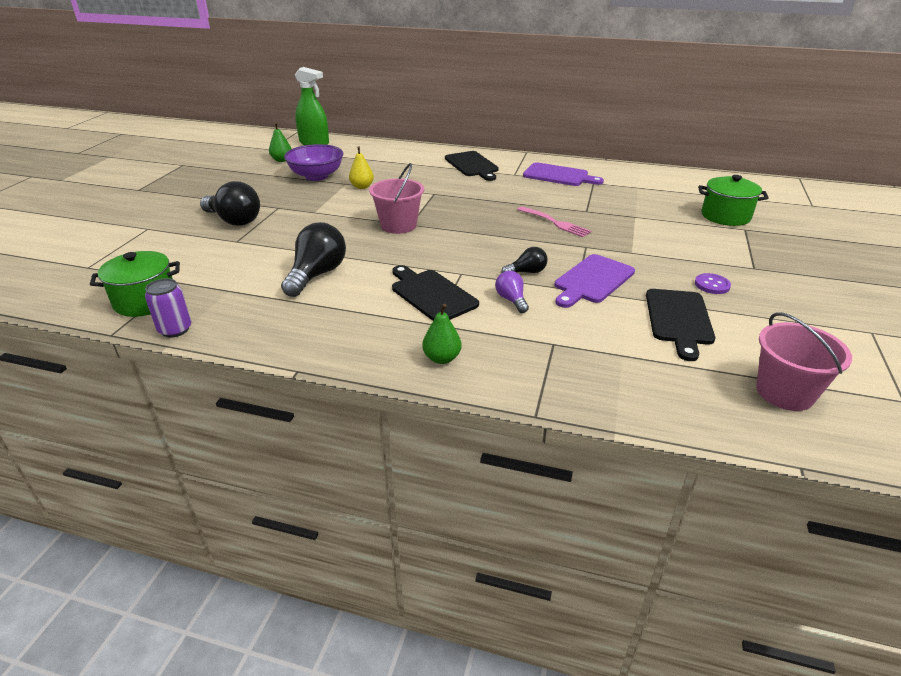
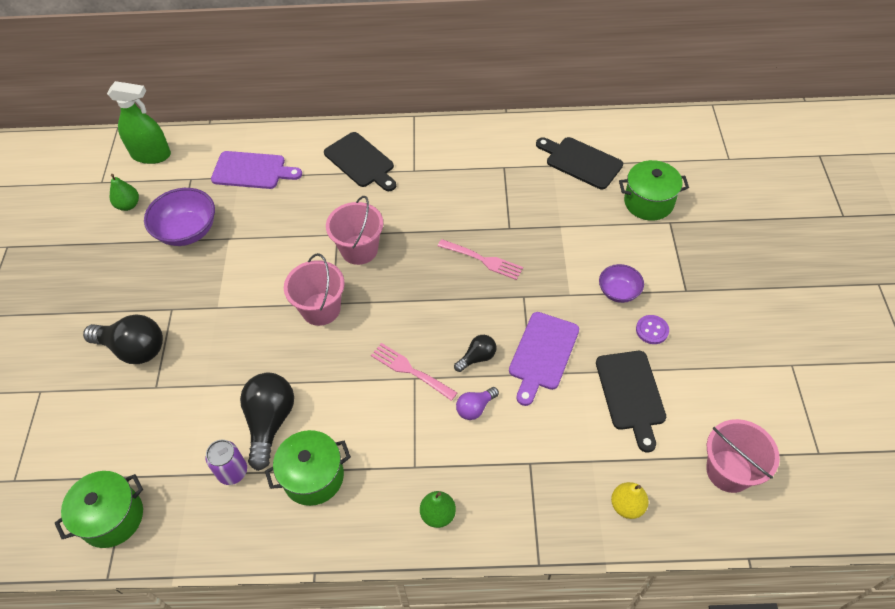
camera: 15 degrees left, 20 degrees up
(175, 329) = (168, 551): purple can -> purple can (232, 472)
(335, 312) = (313, 477): none -> green pot
(362, 187) = (250, 241): yellow pear -> yellow pear (627, 506)
(431, 294) = (397, 421): black cutting board -> black cutting board (581, 162)
(448, 203) = (359, 249): none -> pink bucket
(460, 269) = (410, 370): none -> pink fork
(511, 300) = (475, 408): purple light bulb -> purple light bulb turned 90 degrees counterclockwise
(558, 175) = (463, 161): purple cutting board -> purple cutting board (252, 171)
(682, 258) = (618, 292): none -> purple bowl

